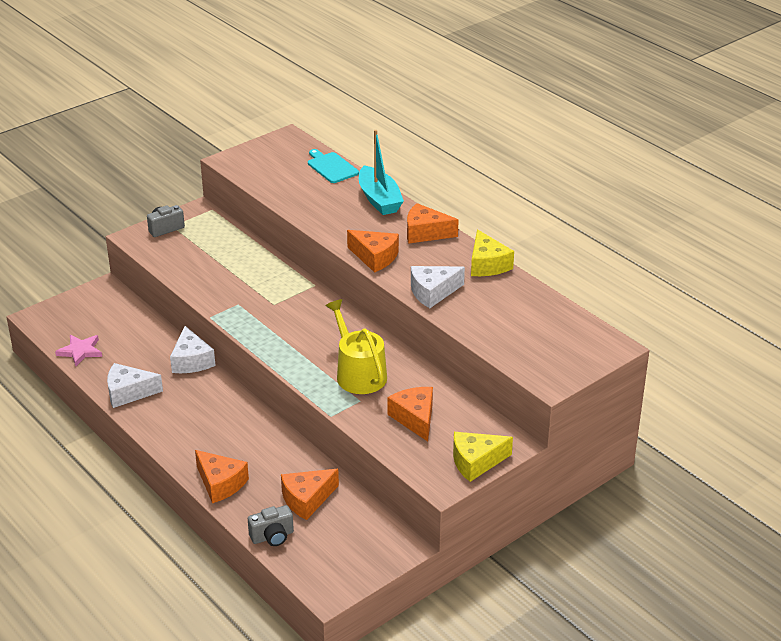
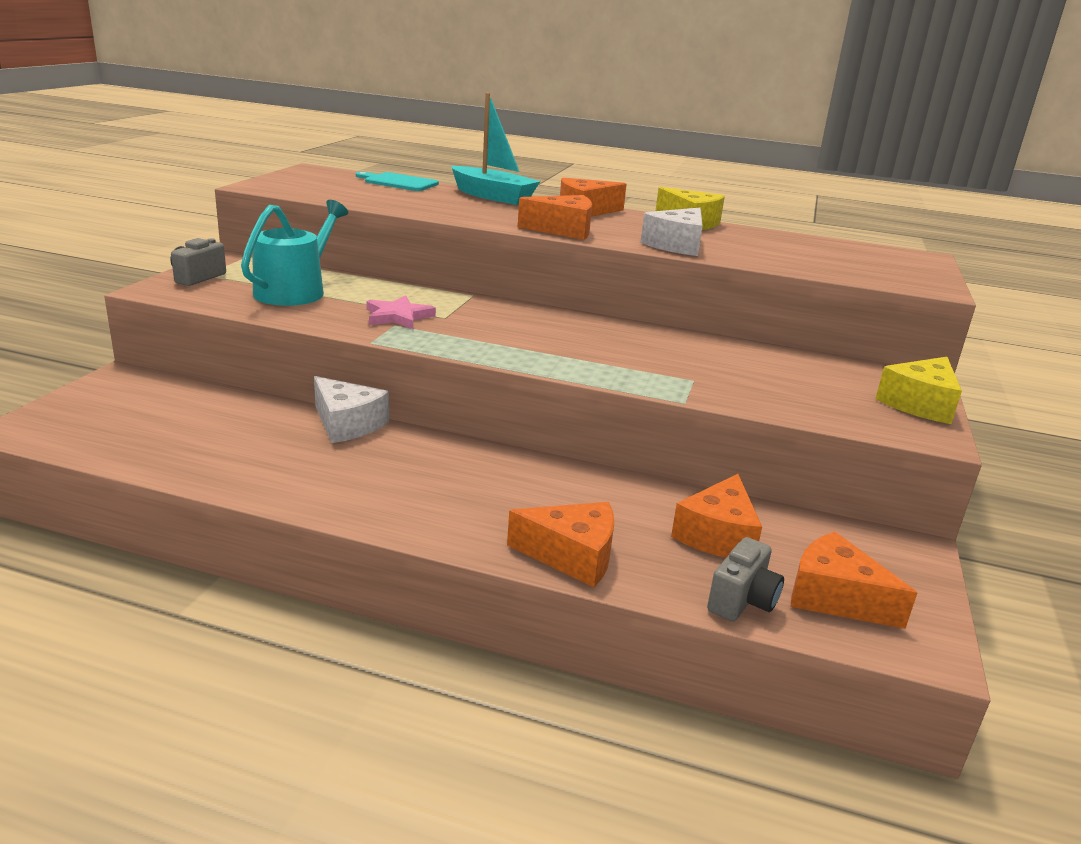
camera: 35 degrees left, 10 degrees down
(80, 351) = (144, 452): pink star -> pink star (398, 316)
(128, 392) = (284, 482): white cheese -> none
(210, 255) = (295, 291): none -> turquoise watering can
(358, 373) = (649, 356): yellow watering can -> none
(415, 418) = (784, 381): orange cheese -> orange cheese (835, 597)

